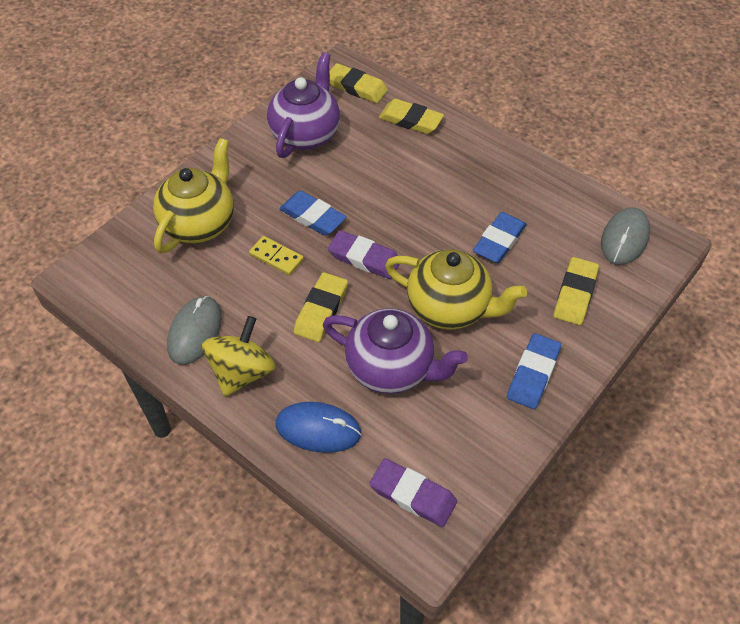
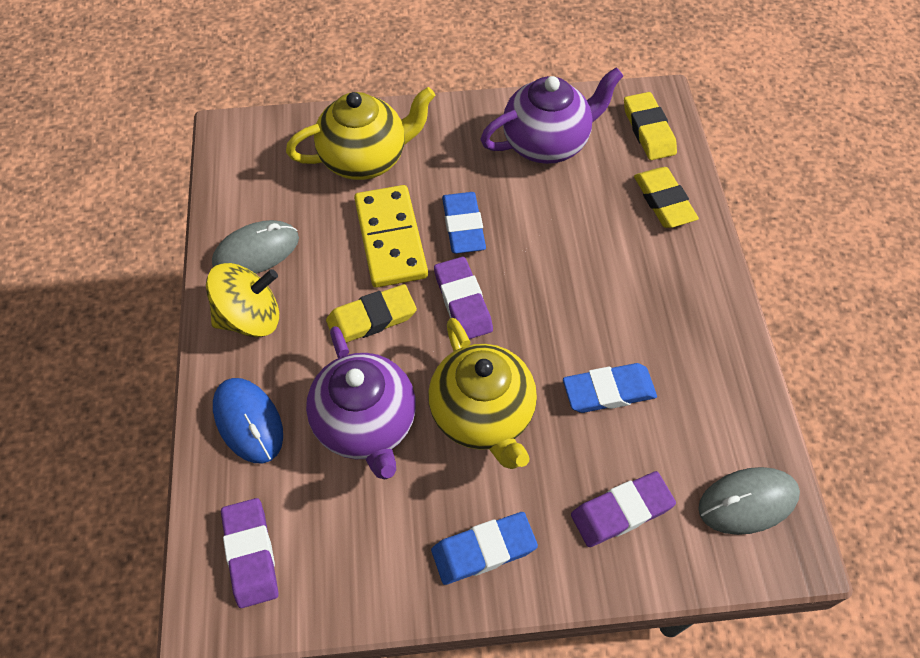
camera: 45 degrees right, 5 degrees up
(276, 257) = (391, 239): yellow domino -> yellow domino, size x1.88
(575, 294) = (621, 511): yellow eraser -> purple eraser

